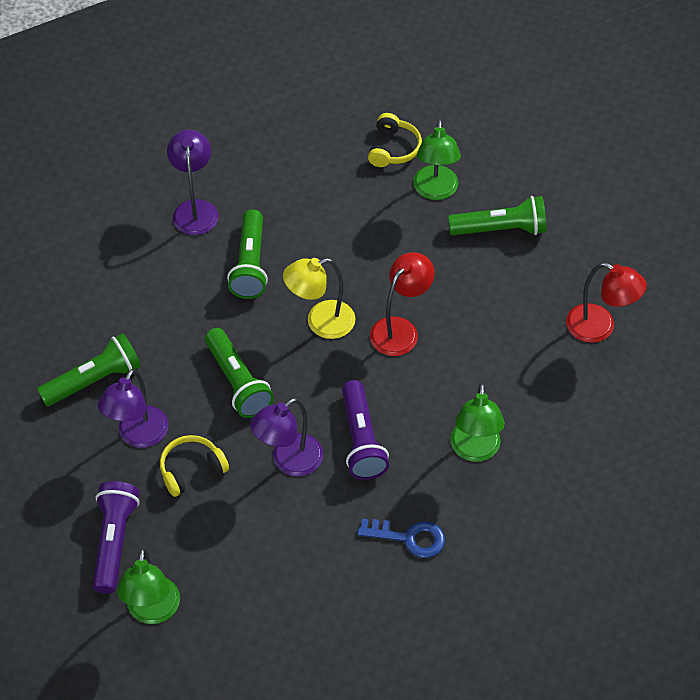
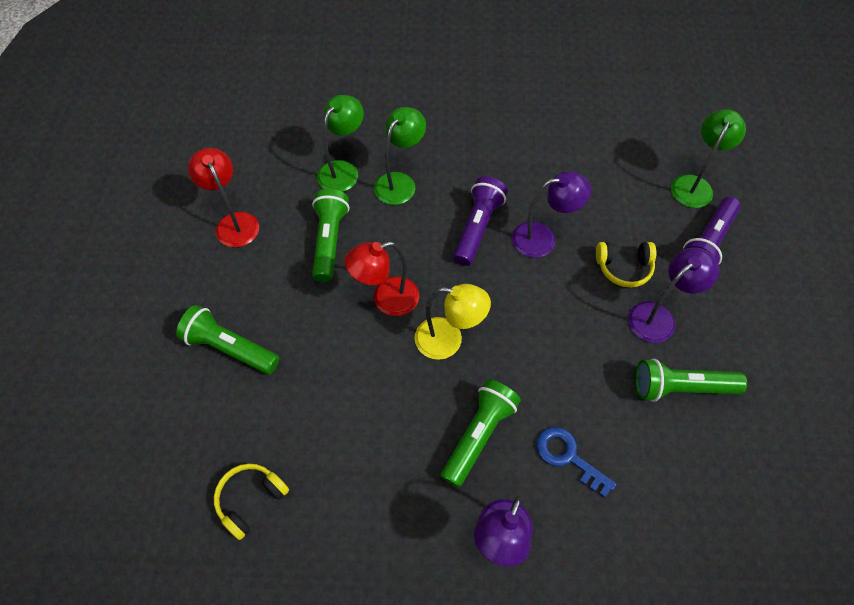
camera: 150 degrees left, 5 degrees up
(237, 382) = (551, 321): green flashlight -> green flashlight (329, 241)
(409, 538) = (487, 150): blue key -> blue key (568, 457)
(435, 191) = (251, 422): green lamp -> green lamp (343, 170)

